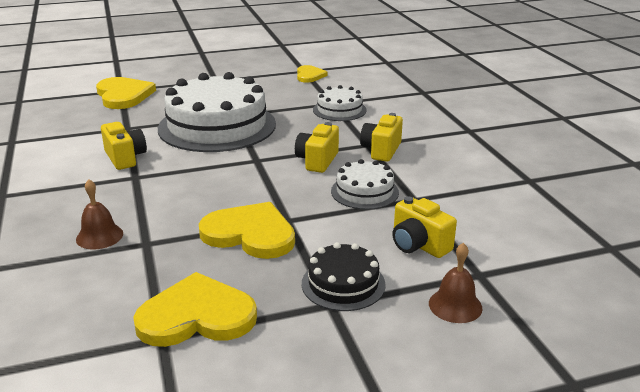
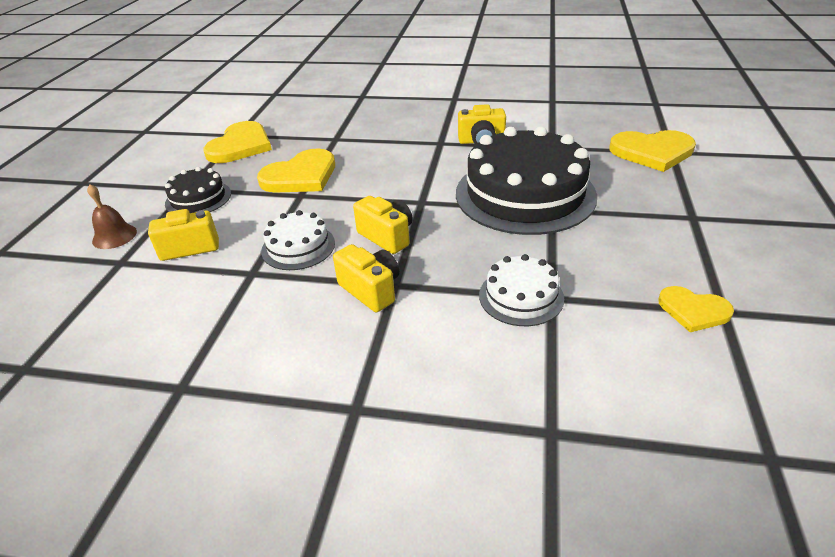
camera: 120 degrees right, 10 degrees up
(99, 236) = (362, 125): brown bell -> none
(217, 126) = (525, 194): white cake -> black cake

